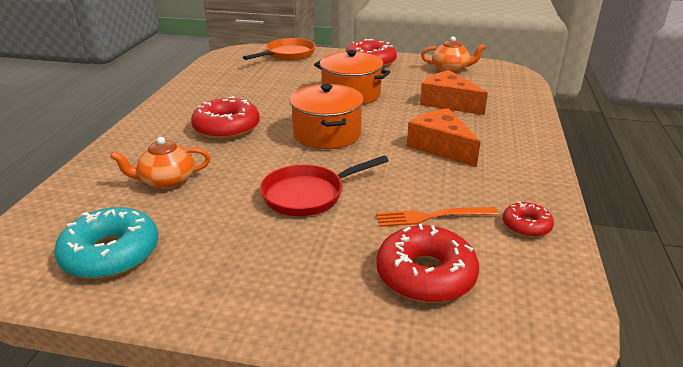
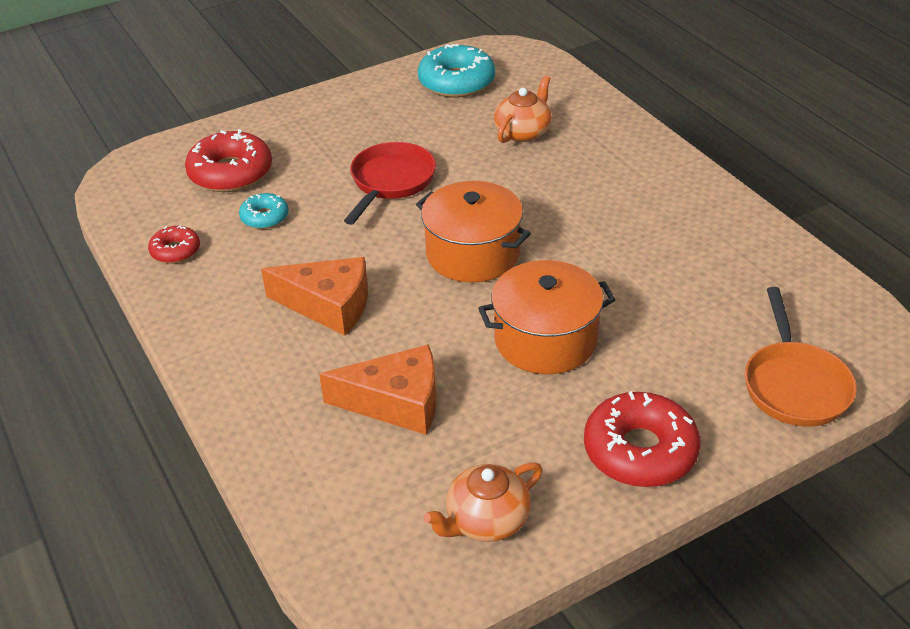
camera: 140 degrees right, 10 degrees up
(226, 128) = (585, 202): red donut -> none
(431, 217) = (264, 217): orange fork -> turquoise donut

